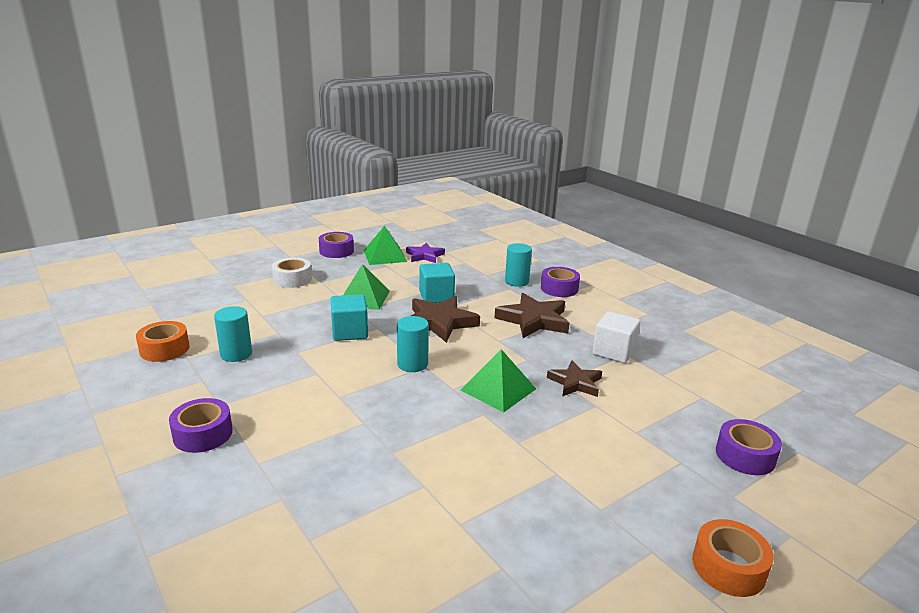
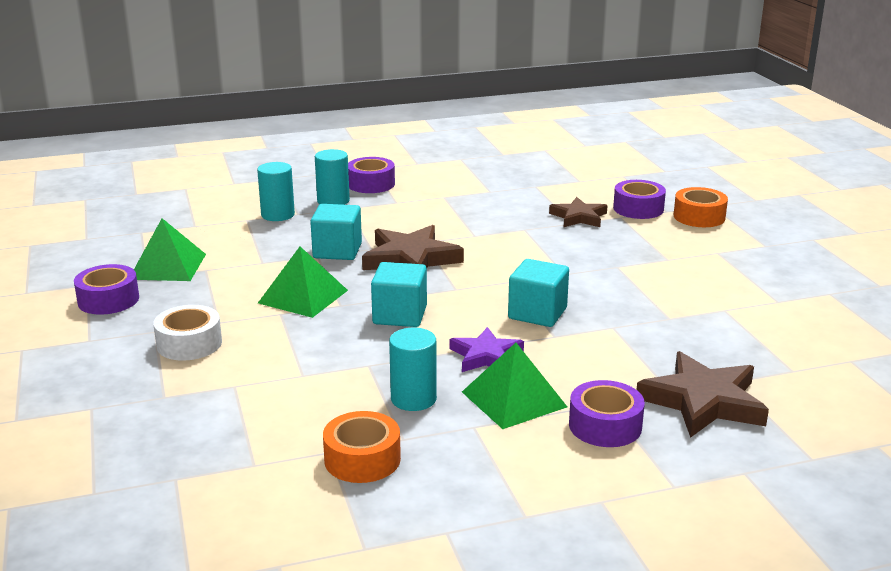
camera: 70 degrees left, 0 degrees up
(374, 384) = (537, 313): none -> turquoise cube
(412, 364) = (503, 287): turquoise cylinder -> turquoise cylinder (278, 215)
(424, 256) = (197, 240): purple star -> purple star (486, 356)
(498, 389) = (575, 252): green pyramid -> green pyramid (514, 399)
(534, 320) = (439, 210): brown star -> brown star (703, 401)
(613, 352) = (529, 190): white cube -> none
(728, 567) = (829, 220): orange tape -> orange tape (699, 217)
(745, 456) = (708, 183): purple tape -> purple tape (638, 208)

